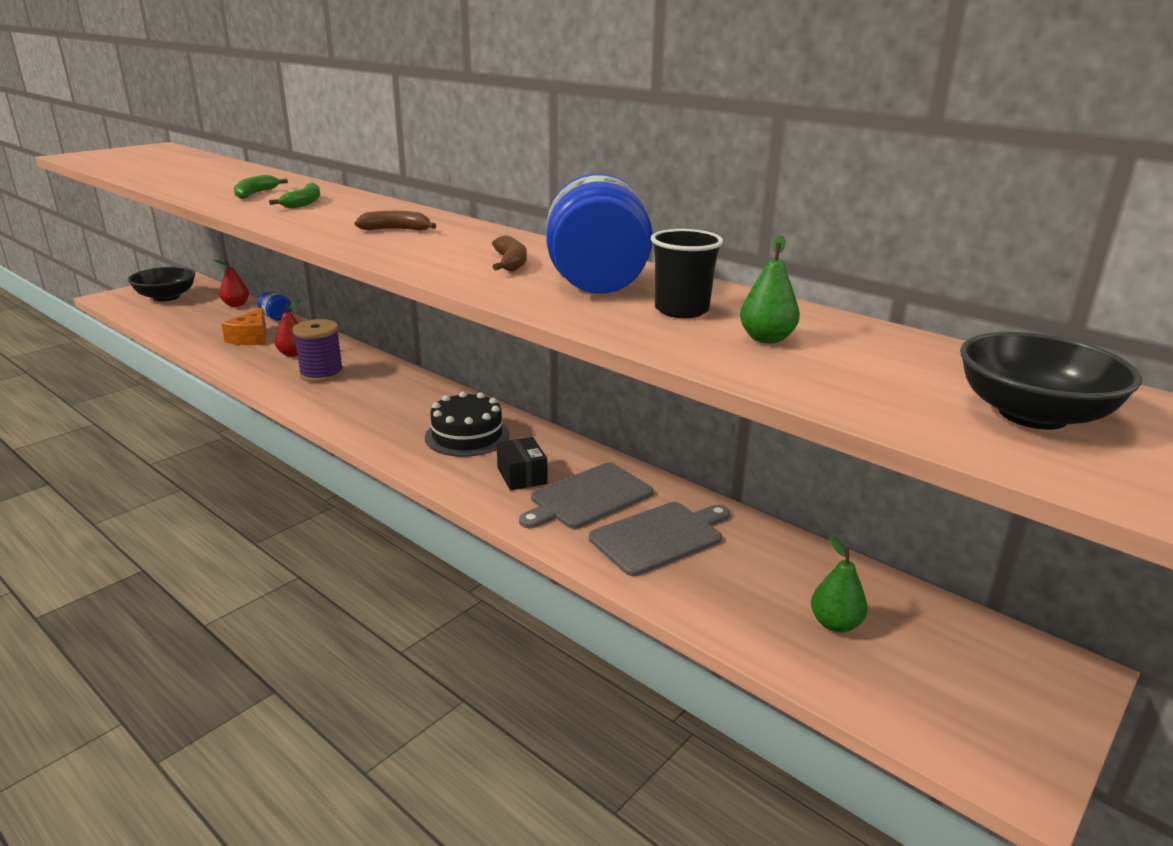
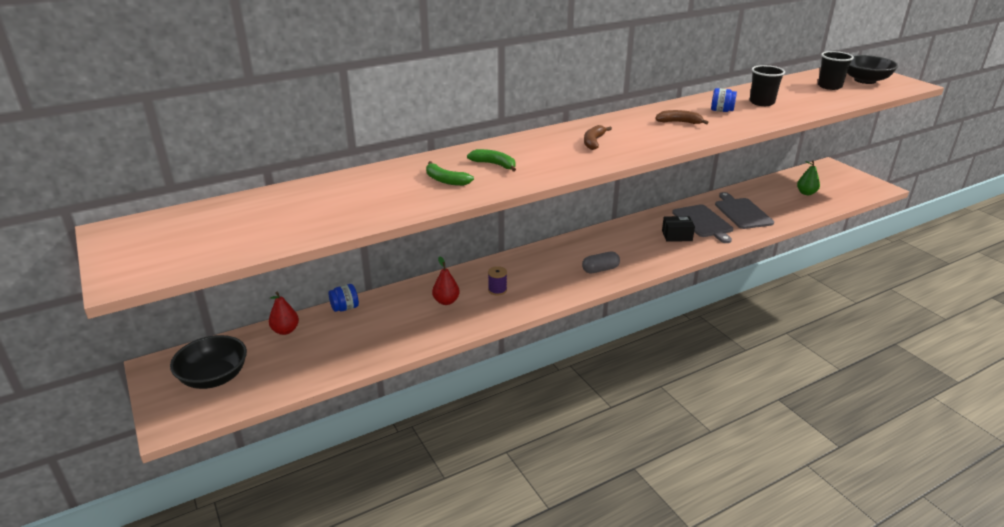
camera: 70 degrees left, 5 degrees up
(251, 338) = (392, 321): orange cheese -> none
(321, 374) = (497, 290): purple spool -> purple spool, size x0.56
(388, 426) = (600, 269): none -> grey capsule
(467, 436) = (623, 245): black cake -> none
(597, 284) = (721, 111): blue jar -> blue jar, size x0.43
(766, 339) = (798, 96): green pear -> none
(897, 371) = (829, 86): none -> black cup

